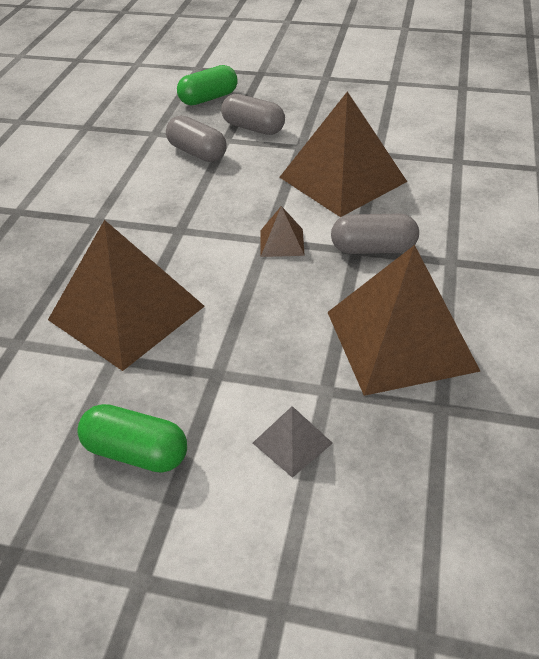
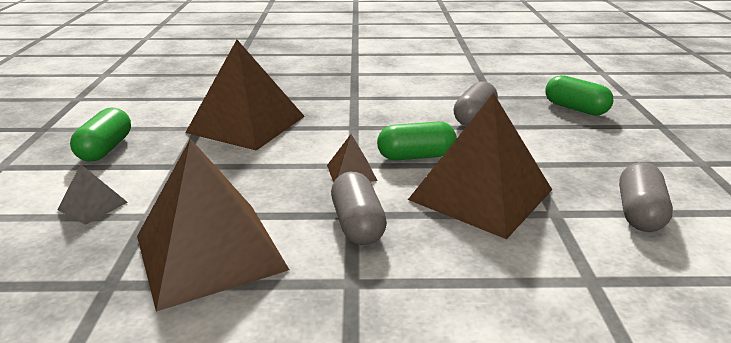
camera: 75 degrees right, 15 degrees down
(253, 128) = (541, 136): grey capsule -> grey capsule (639, 213)
(264, 200) = (416, 156): none -> green capsule

